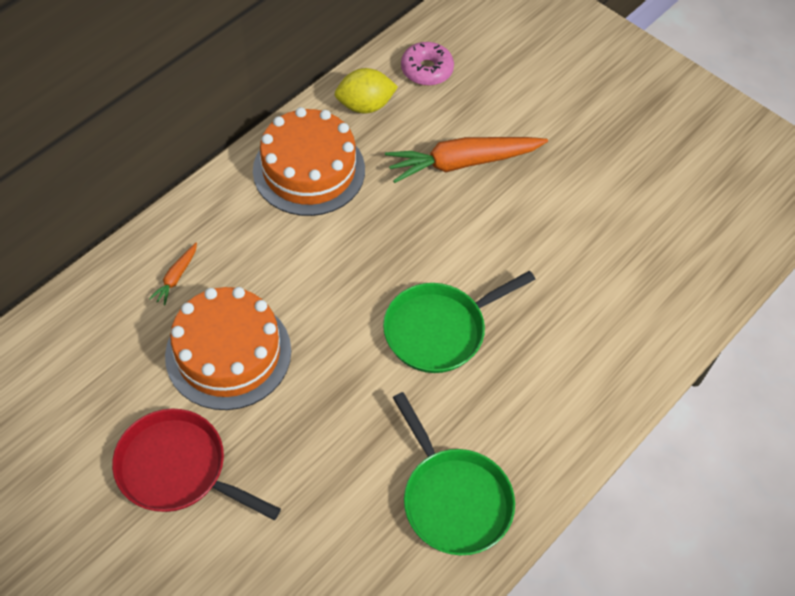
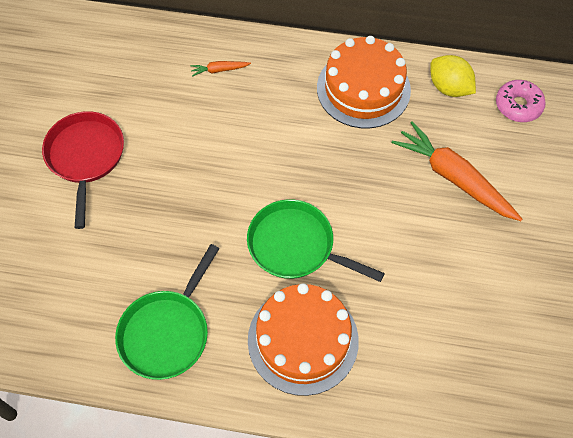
camera: 60 degrees right, 5 degrees up
(228, 353) = (185, 132): orange cake -> orange cake (303, 340)

